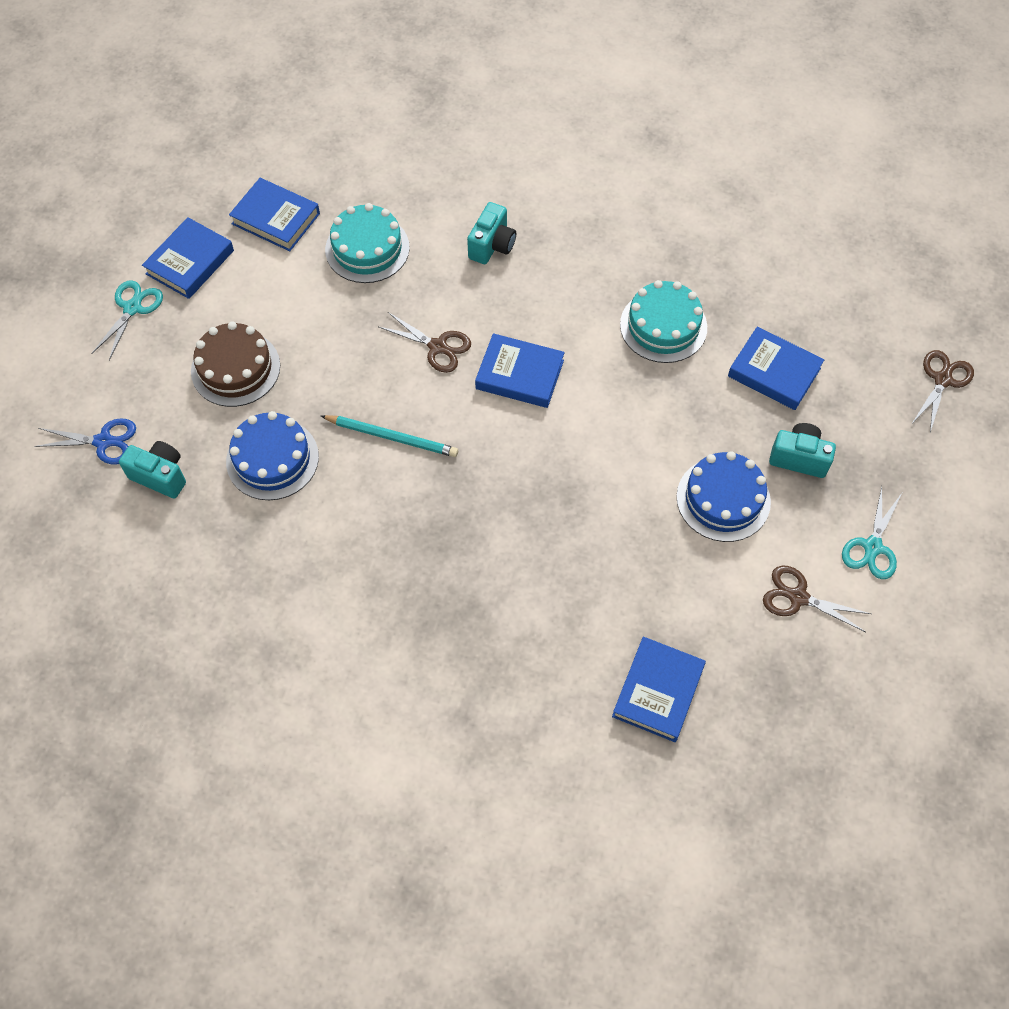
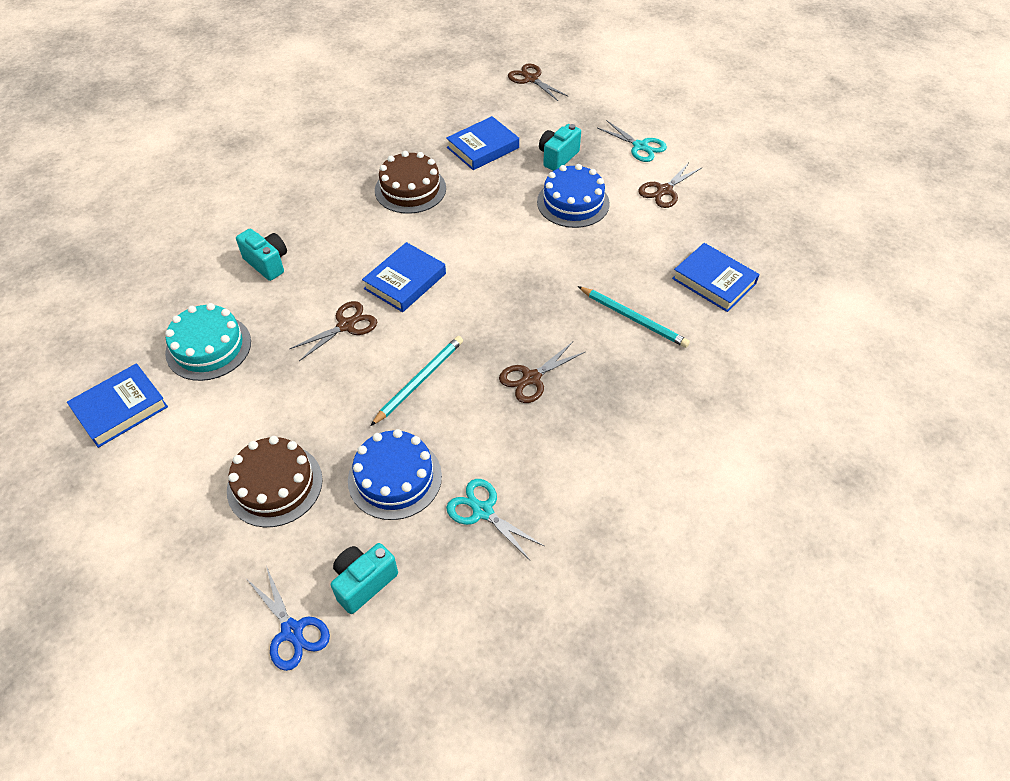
camera: 70 degrees left, 10 degrees down
(103, 441) = (292, 631): blue scissors -> blue scissors turned 120 degrees clockwise
(132, 308) = (138, 565): turquoise scissors -> turquoise scissors (482, 511)
(190, 262) = (118, 496): blue book -> none
(433, 537) = (531, 378): none -> brown scissors
(558, 616) = (633, 318): none -> turquoise pencil
(663, 326) = (410, 189): turquoise cake -> brown cake

